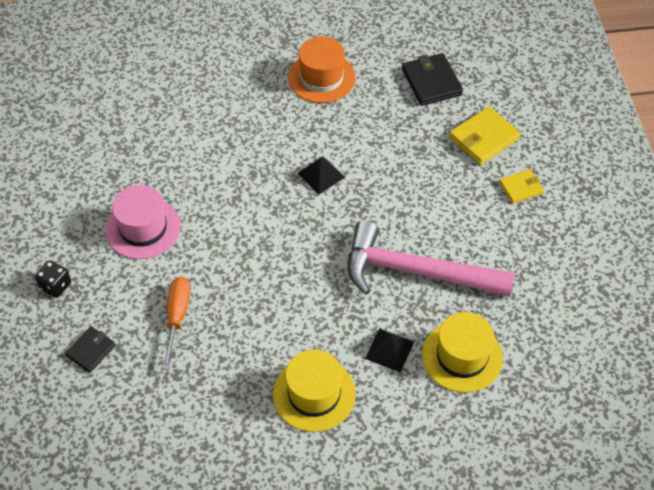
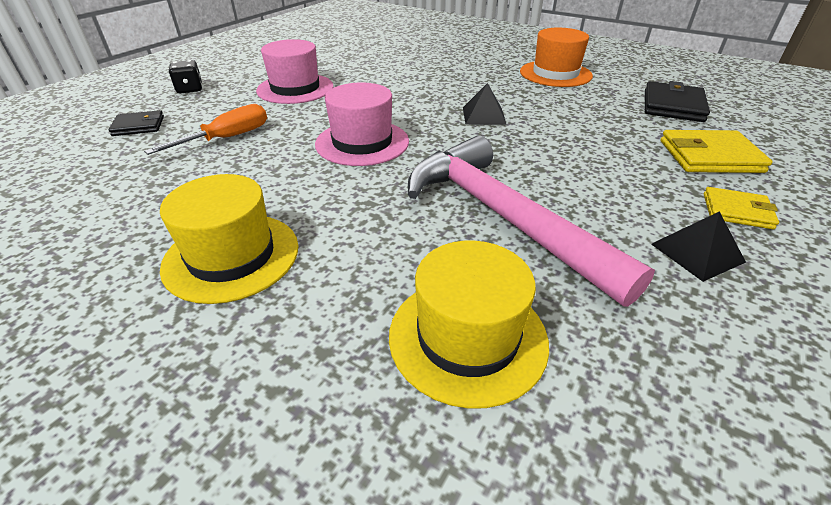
camera: 40 degrees right, 15 degrees down
(273, 260) = (362, 142): none -> pink hat
(389, 350) = (375, 268): black pyramid -> black pyramid (697, 252)

